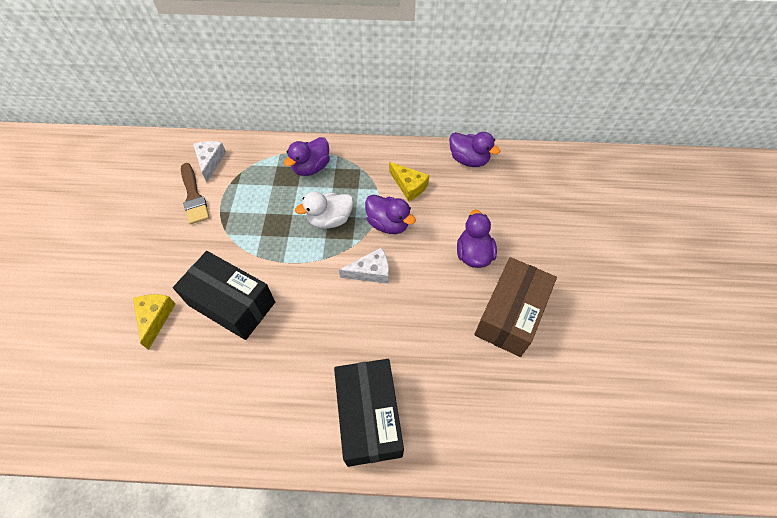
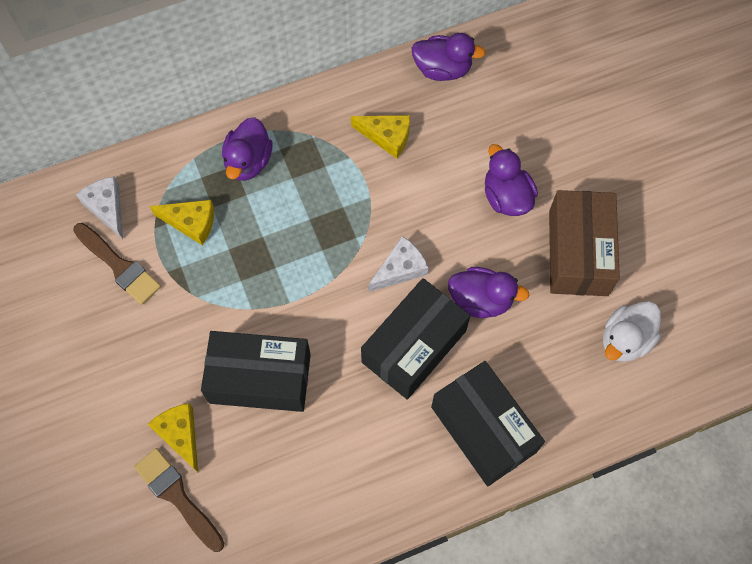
camera: 25 degrees left, 10 degrees up
(123, 360) = (177, 496): none -> brown brush
(253, 189) = (191, 223): none -> yellow cheese
(330, 220) = (314, 224): white duck -> white duck (625, 340)
(351, 329) = (414, 346): none -> black box
(388, 224) = (388, 200): purple duck -> purple duck (481, 300)

